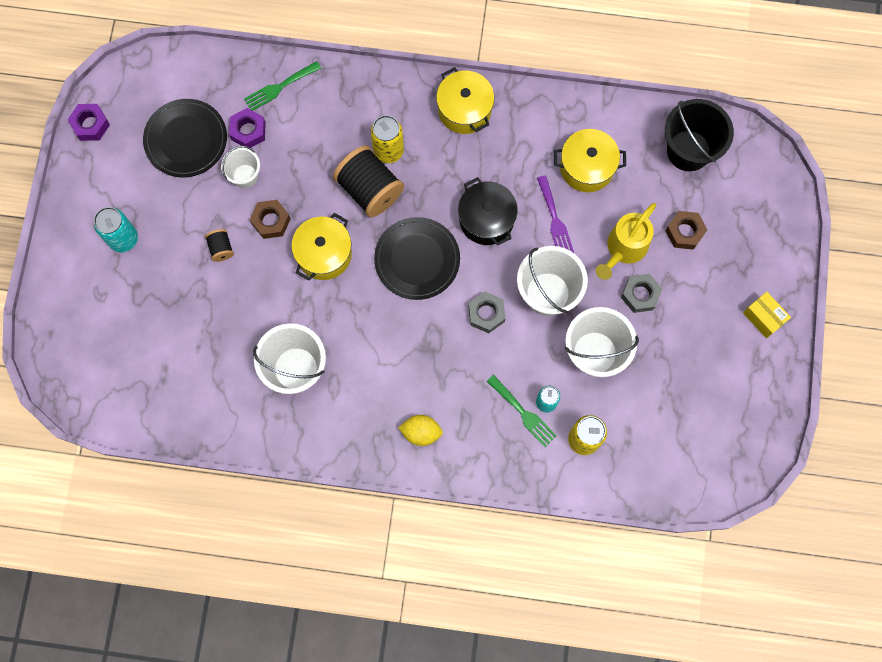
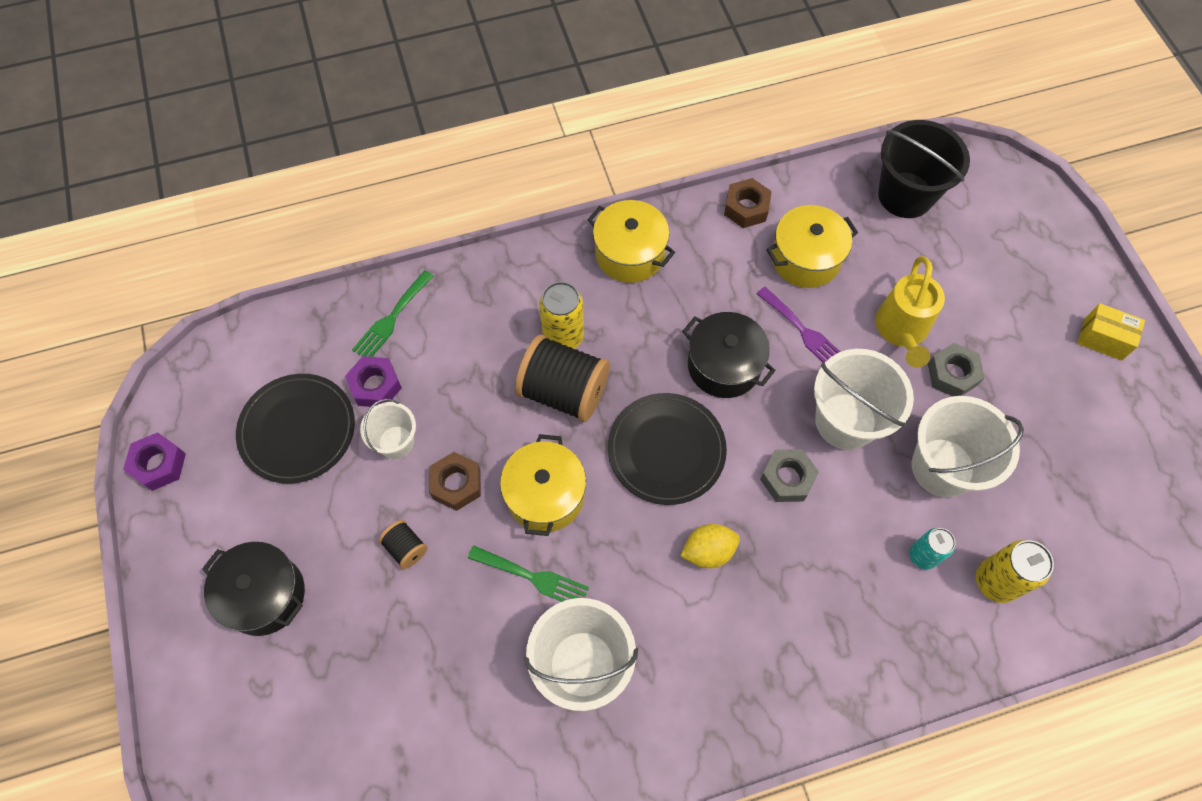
camera: 25 degrees left, 10 degrees down
(123, 239) = (264, 595): turquoise can -> black pot
(421, 432) = (791, 672): yellow lemon -> yellow lemon (708, 551)
(523, 413) = (904, 583): green fork -> green fork (533, 577)
(684, 232) = (956, 283): brown nut -> brown nut (746, 208)

